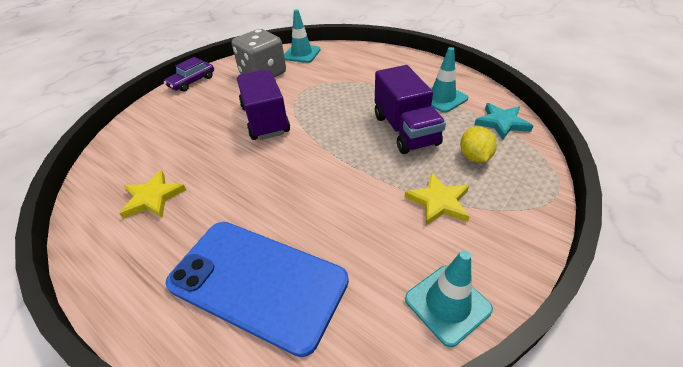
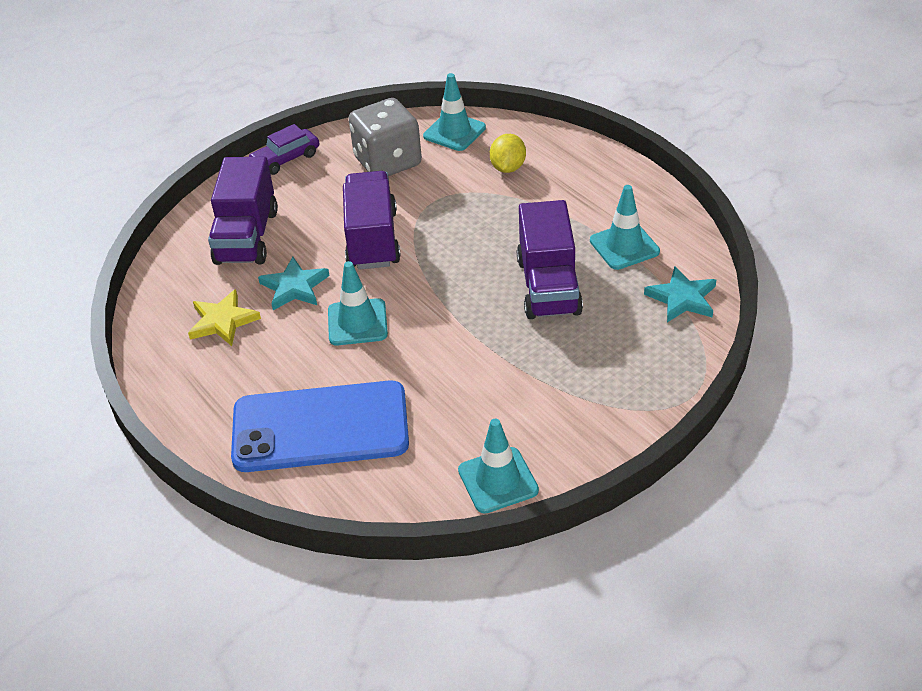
camera: 15 degrees right, 0 degrees up
(169, 132) = (247, 237): none -> purple truck
(211, 161) = (294, 287): none -> turquoise star
(258, 281) = (320, 427): blue phone -> blue phone turned 45 degrees counterclockwise
(269, 179) = (357, 322): none -> turquoise traffic cone
(438, 202) = (542, 384): yellow star -> none
(474, 157) = (616, 338): yellow lemon -> yellow lemon (508, 168)

